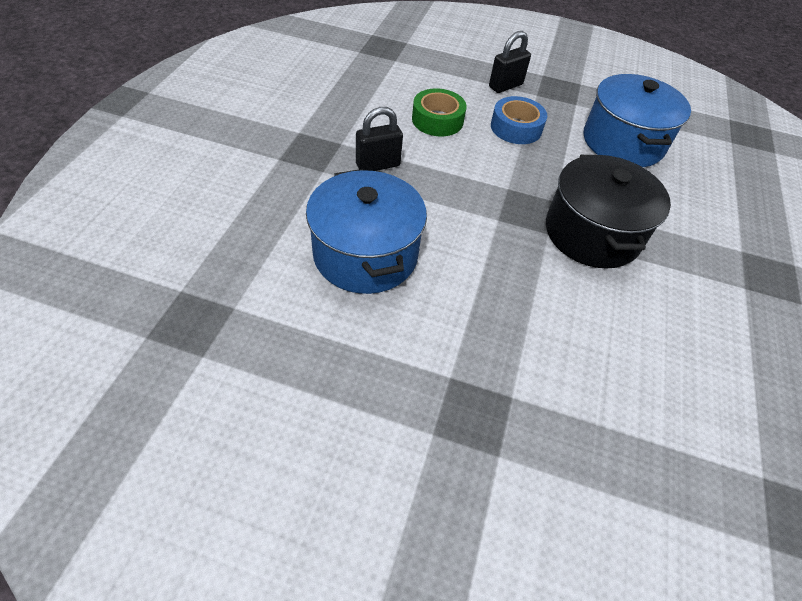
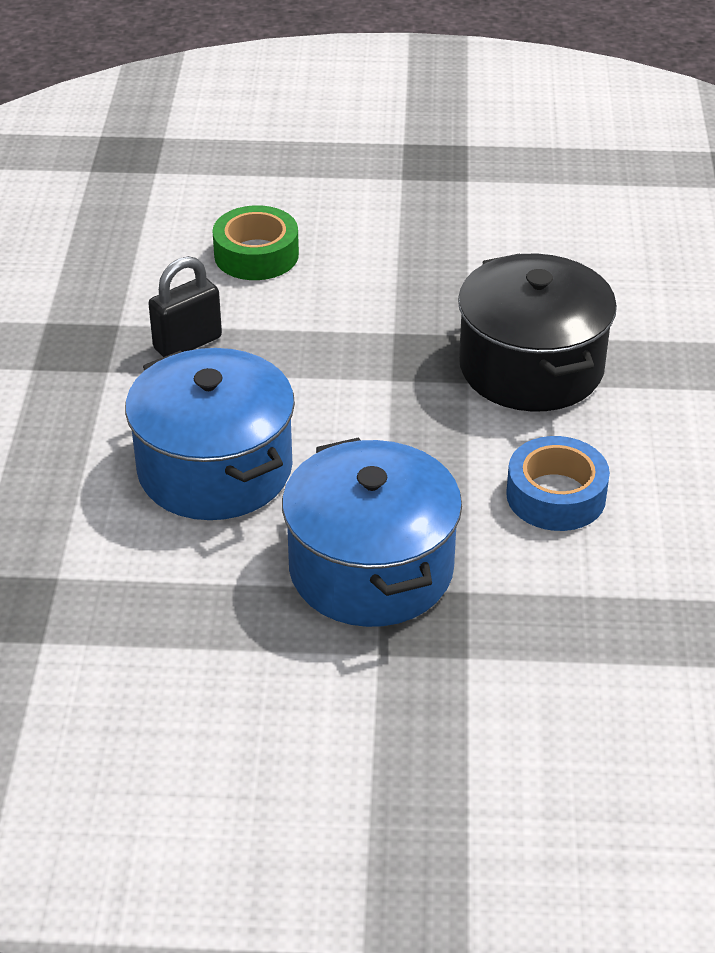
camera: 10 degrees left, 10 degrees down
(505, 86) = (348, 175): black padlock -> none
(516, 128) = (382, 239): blue tape -> blue tape (556, 495)
(623, 142) = (551, 225): blue pot -> blue pot (371, 569)

